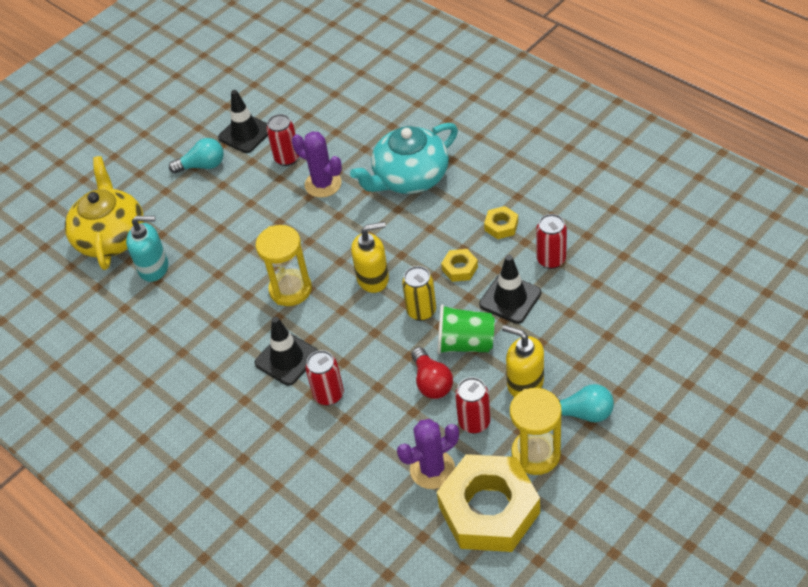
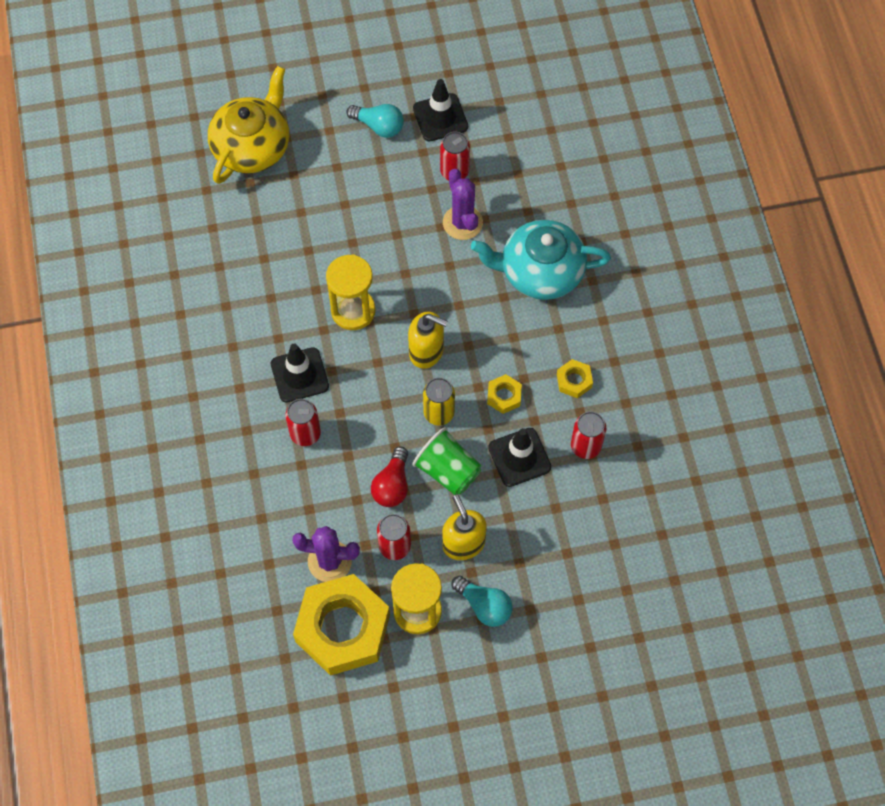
camera: 30 degrees right, 15 degrees up
(154, 268) = (263, 205): turquoise soap dispenser -> none

